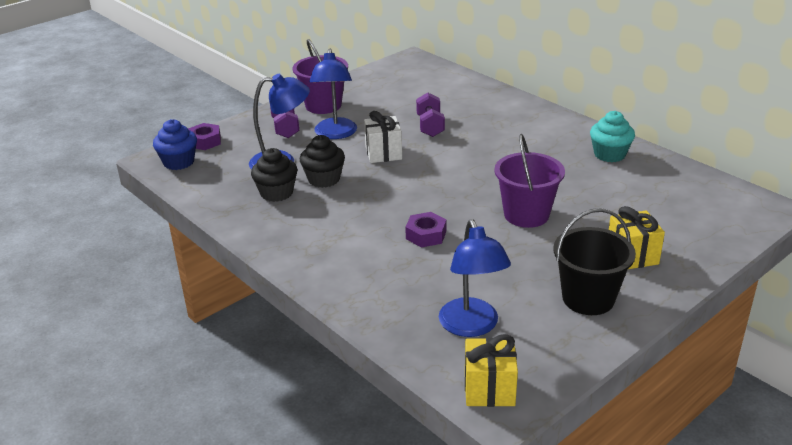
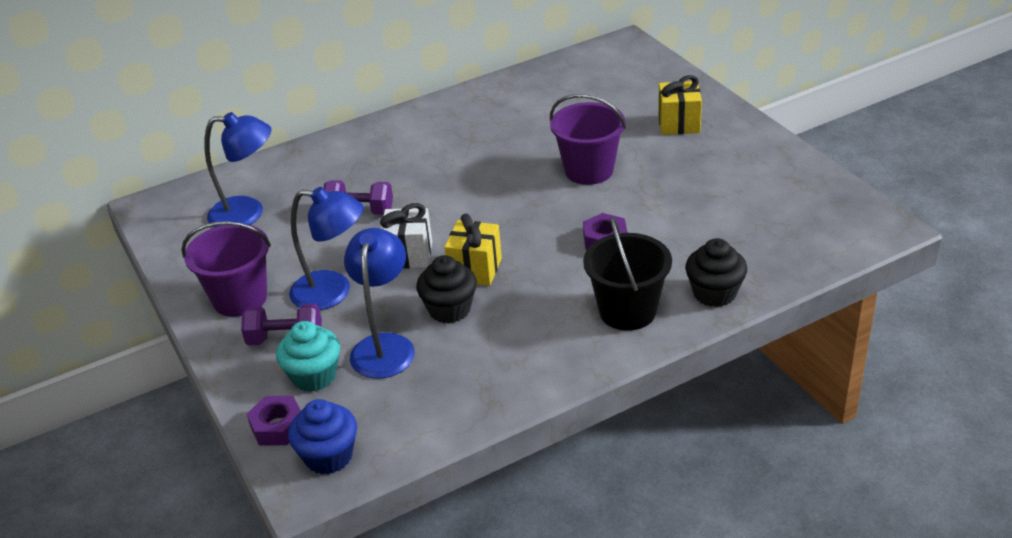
camera: 75 degrees left, 5 degrees up
(276, 193) = (465, 353): black cupcake -> black cupcake (714, 293)
(472, 326) = (770, 229): blue lamp -> blue lamp (248, 213)
(489, 389) = (860, 230): yellow gift -> yellow gift (475, 269)
(588, 298) = (739, 158): black bucket -> black bucket (627, 311)
(609, 154) = (493, 103): turquoise cupcake -> turquoise cupcake (314, 376)

